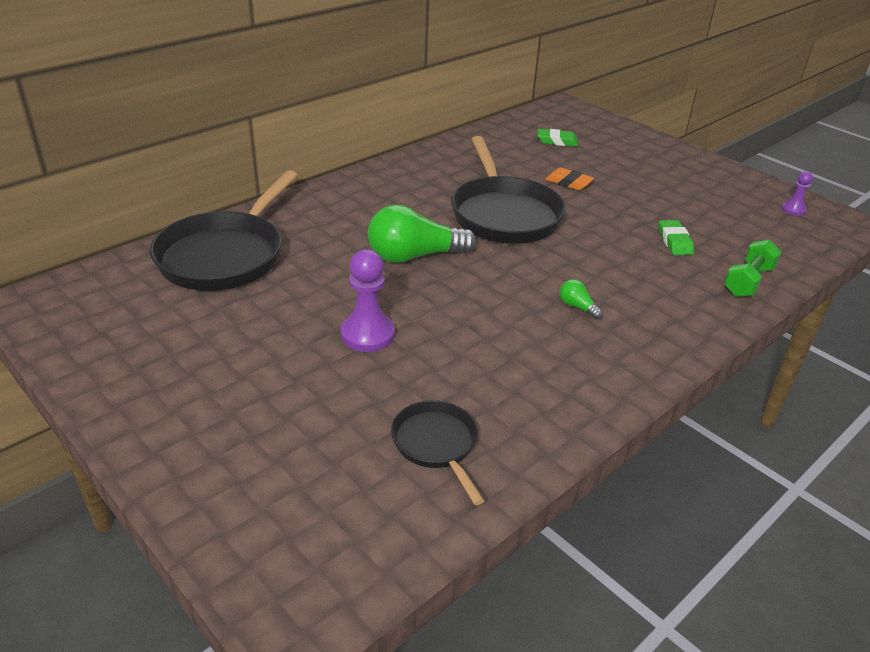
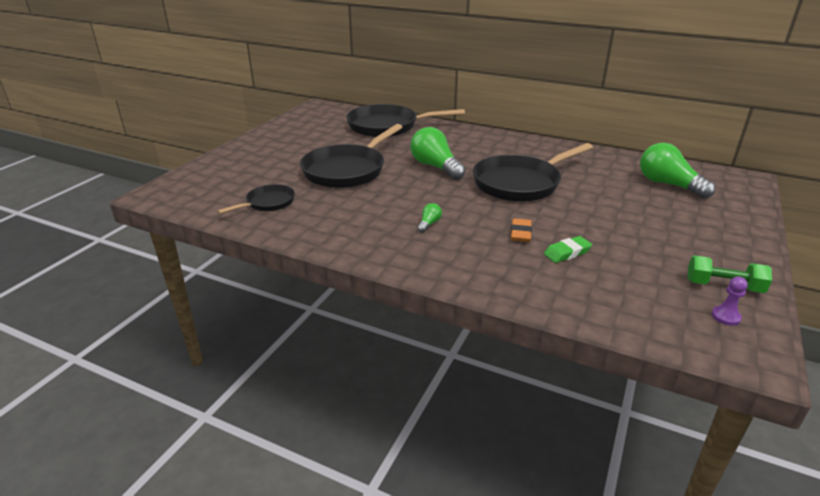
camera: 70 degrees right, 5 degrees down
(367, 334) = (347, 170): purple pawn -> black pan
(557, 141) = (668, 185): green eraser -> green light bulb
(568, 183) = (602, 198): orange eraser -> orange eraser (520, 233)
(748, 281) = (541, 294): green dumbbell -> green dumbbell (723, 286)

